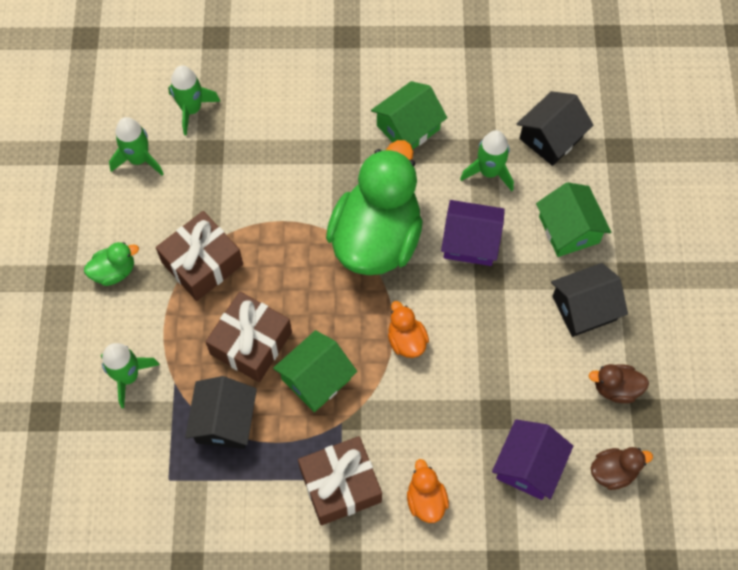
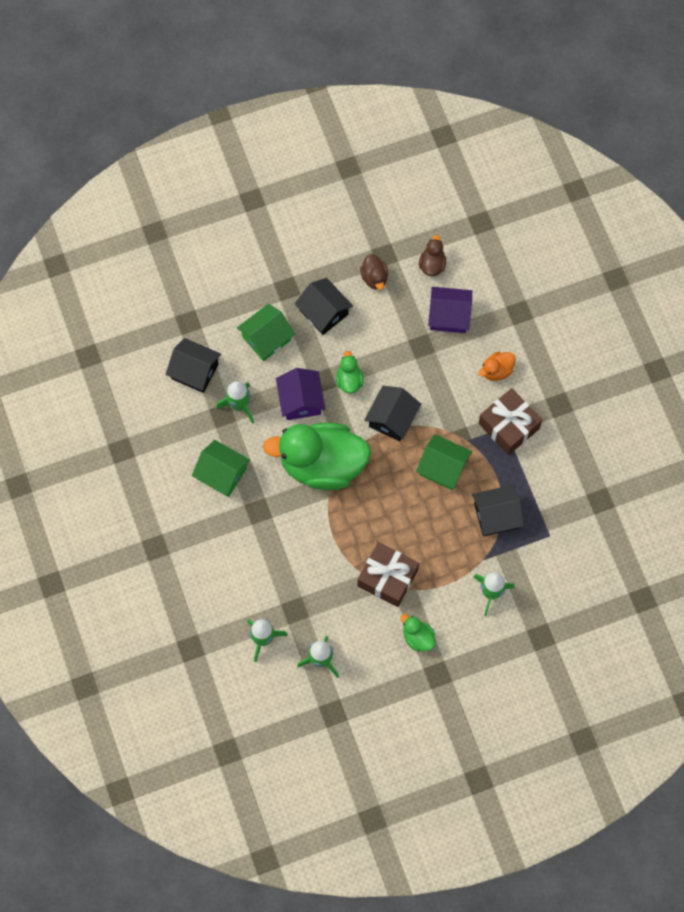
camera: 110 degrees left, 5 degrees up
(251, 343) = (434, 520): brown gift -> none
(406, 340) = (392, 419): orange duck -> black house
(478, 307) = (349, 380): none -> green duck
(613, 472) = (432, 265): brown duck -> brown duck turned 45 degrees clockwise

